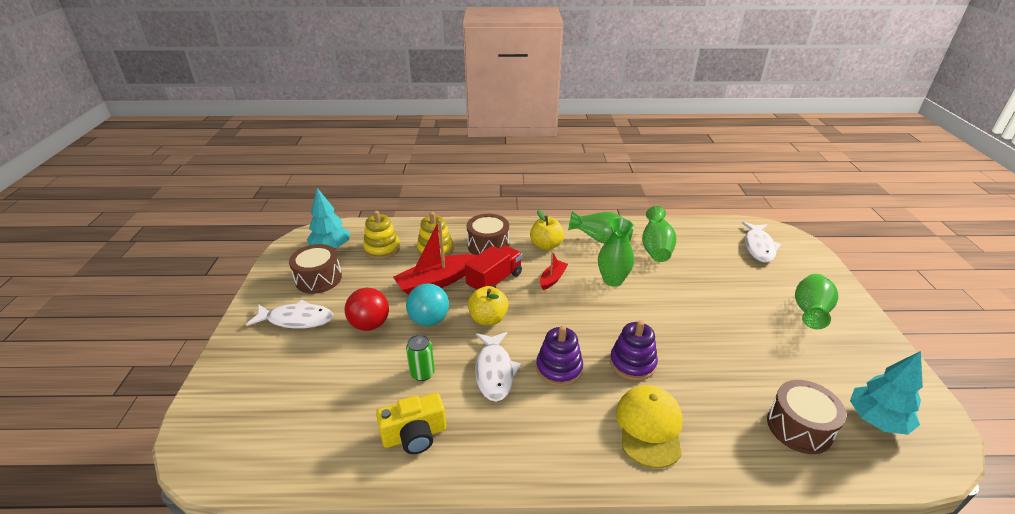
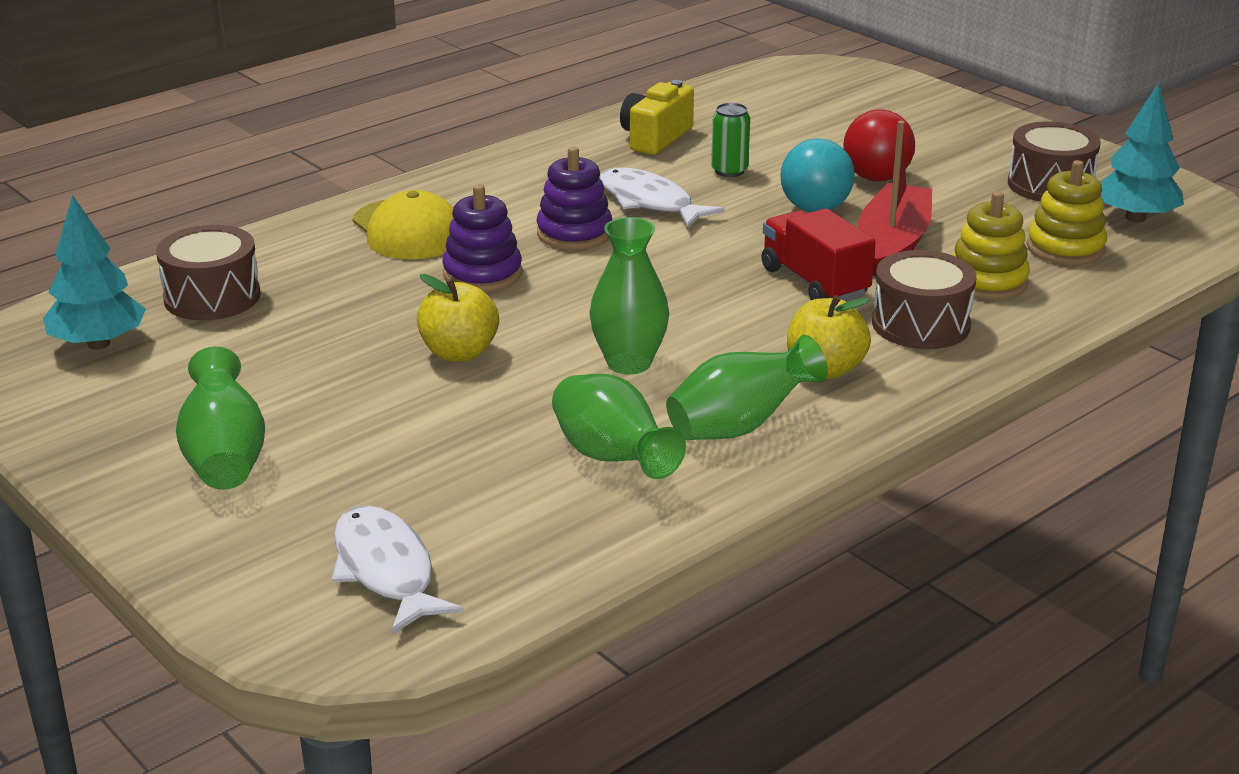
camera: 140 degrees right, 5 degrees down
(296, 319) = (969, 149): white fish -> none
(488, 319) = (742, 240): yellow apple -> yellow apple (459, 353)
(494, 280) = (814, 282): red truck -> red truck turned 150 degrees clockwise
(553, 279) = (730, 323): red boat -> none

